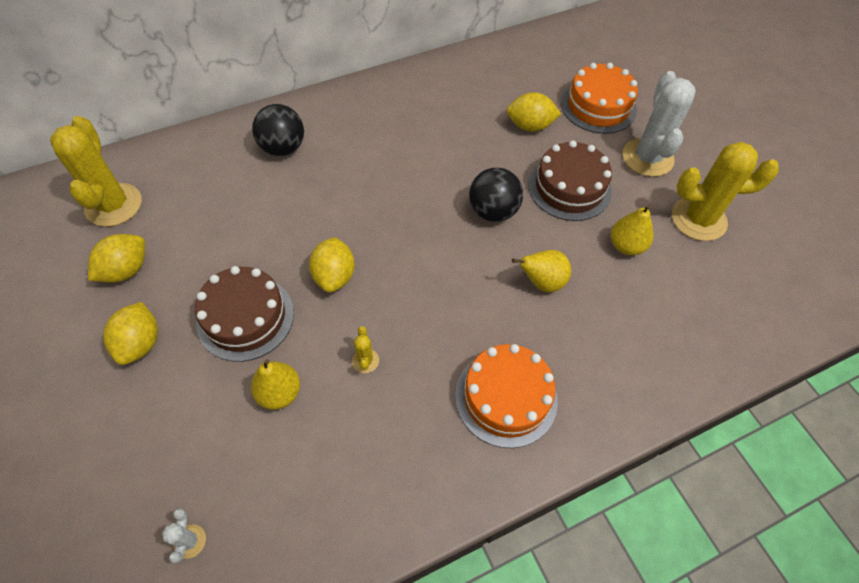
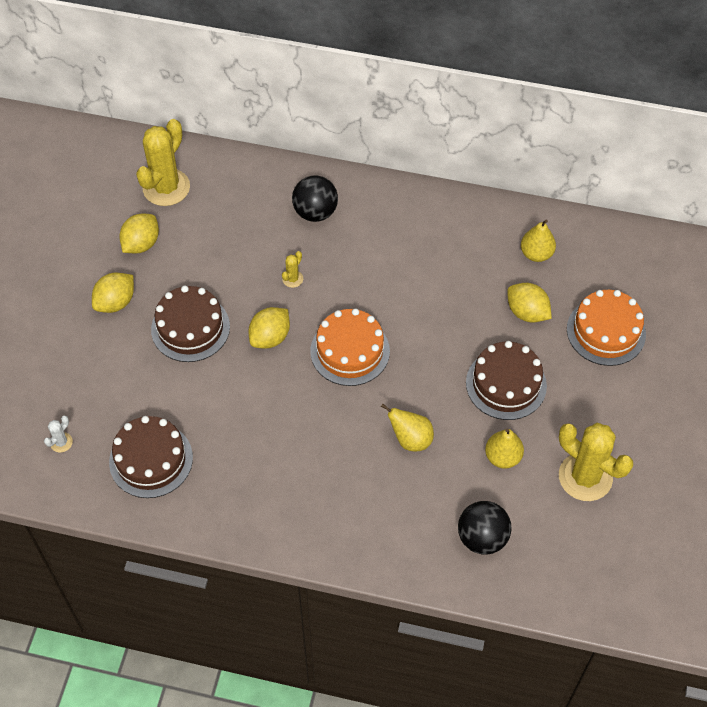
camera: 40 degrees right, 0 degrees up
(126, 270) = (141, 244): yellow lemon -> yellow lemon turned 45 degrees counterclockwise
(279, 393) = (173, 392): yellow pear -> yellow pear (536, 254)
(313, 482) = (151, 460): none -> brown cake
(365, 361) = (242, 409): yellow cactus -> yellow cactus (292, 279)
(493, 211) = (426, 363): black ball -> black ball (482, 538)
(506, 397) = (310, 496): orange cake -> orange cake (350, 351)
(647, 158) = (599, 402): white cactus -> none

